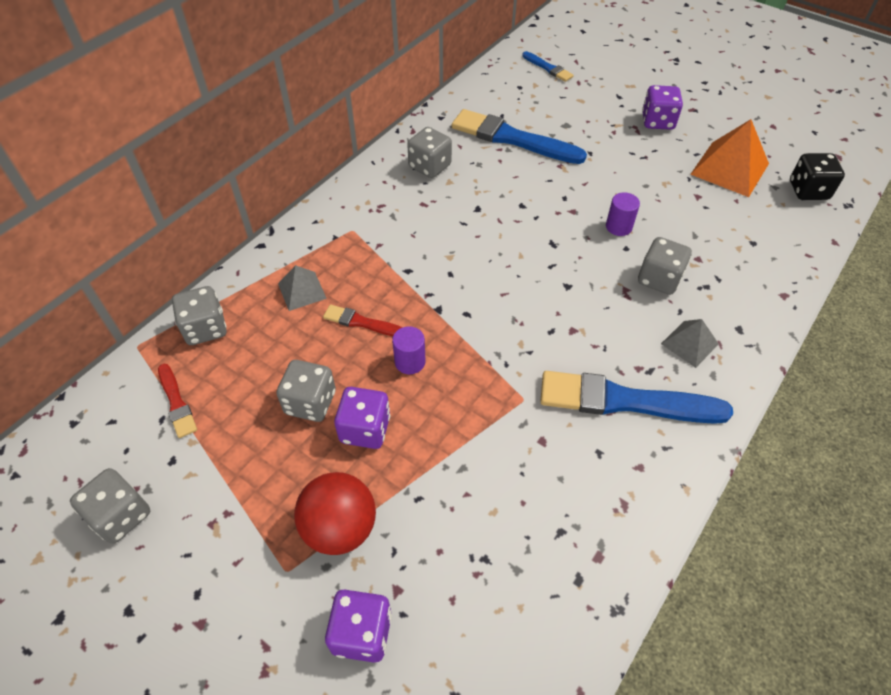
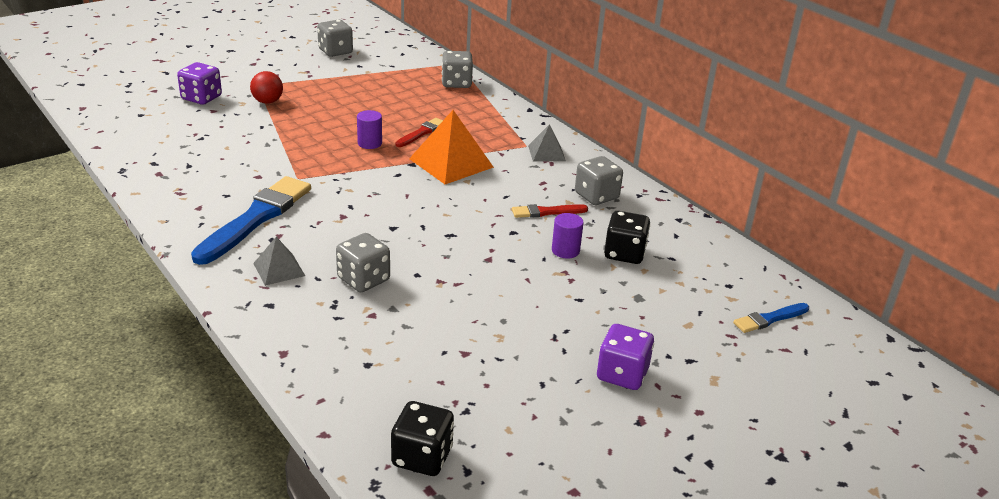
camera: 105 degrees right, 20 degrees down
(176, 403) = (400, 70): red brush -> red brush (546, 212)
(302, 291) = (469, 117): grey pyramid -> grey pyramid (546, 153)
(310, 402) = (365, 106): grey dice -> none
(340, 527) = (267, 102): red ball -> red ball, size x0.65
(365, 429) = (328, 119): purple dice -> none
(512, 139) = (624, 253): blue brush -> black dice
(618, 227) = (449, 279): purple cylinder -> purple cylinder (565, 250)
(730, 168) = (500, 401): orange pyramid -> orange pyramid (451, 163)

